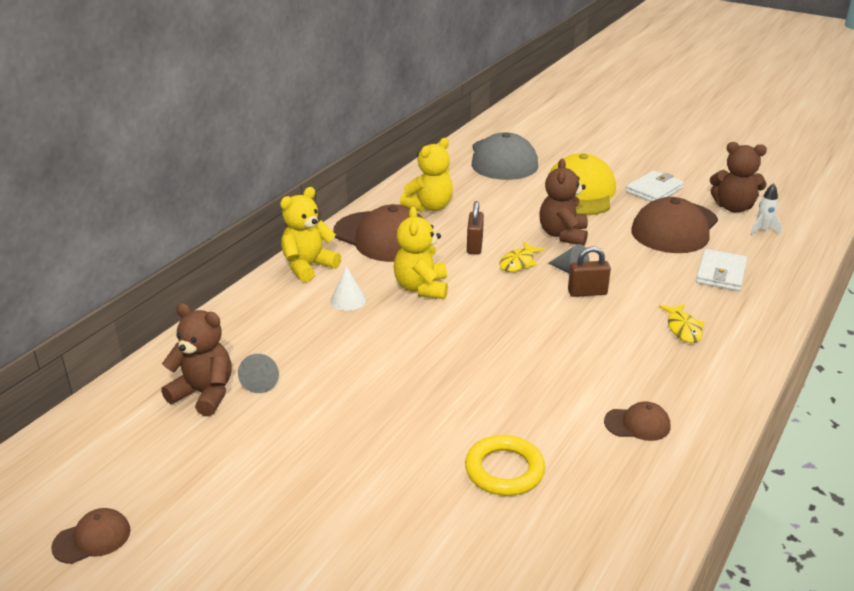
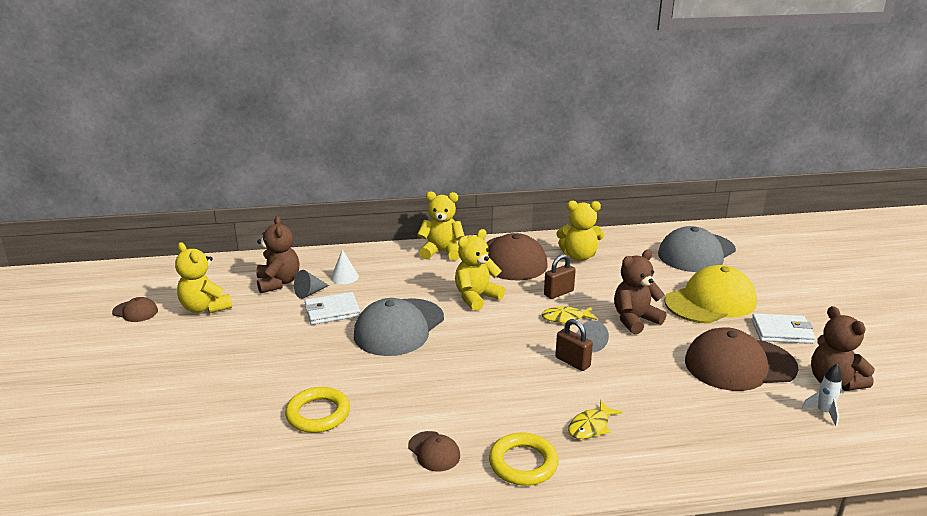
camera: 50 degrees right, 5 degrees down
(176, 472) = (205, 308): none -> yellow teddy bear
(348, 300) = (425, 280): white cone -> white cone (344, 277)
(413, 354) = (399, 327): none -> grey cap
(699, 384) = (523, 463): none -> yellow ring
(720, 273) = (707, 415): white wallet -> white wallet (332, 311)

